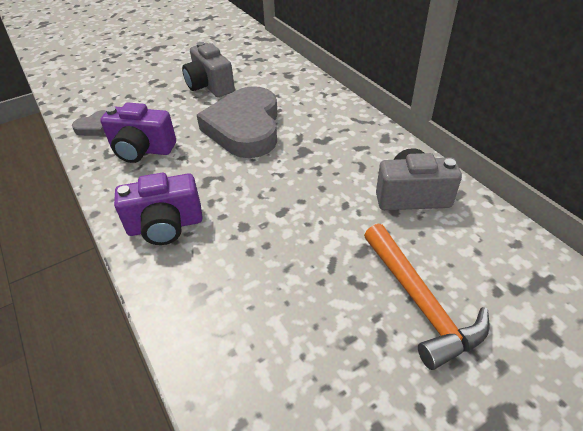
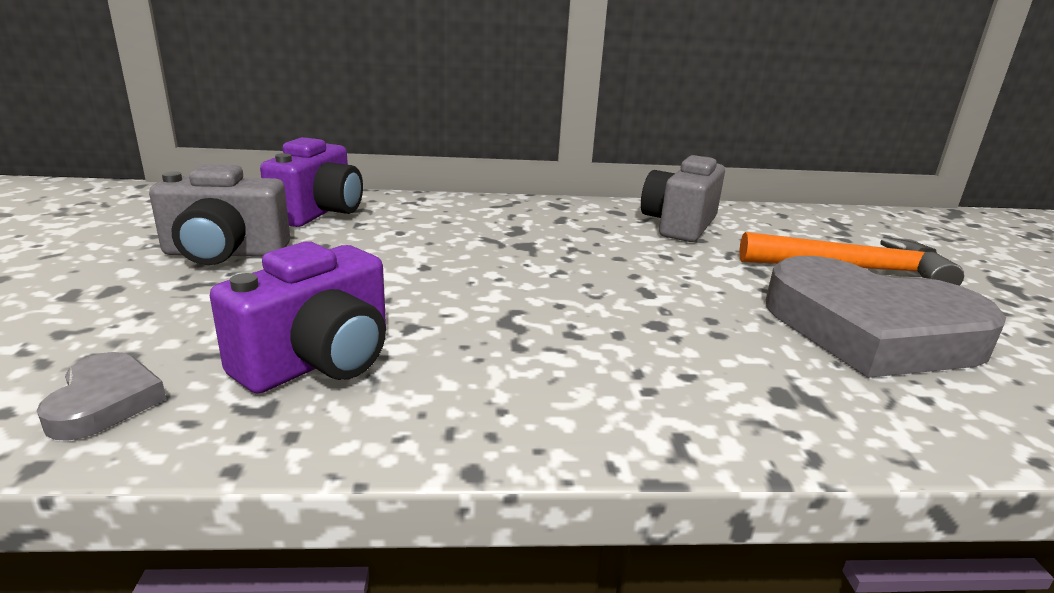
camera: 65 degrees left, 20 degrees down
(165, 226) = (600, 389): purple camera -> purple camera (319, 213)
(245, 128) = (408, 262): grey heart -> grey heart (870, 330)

